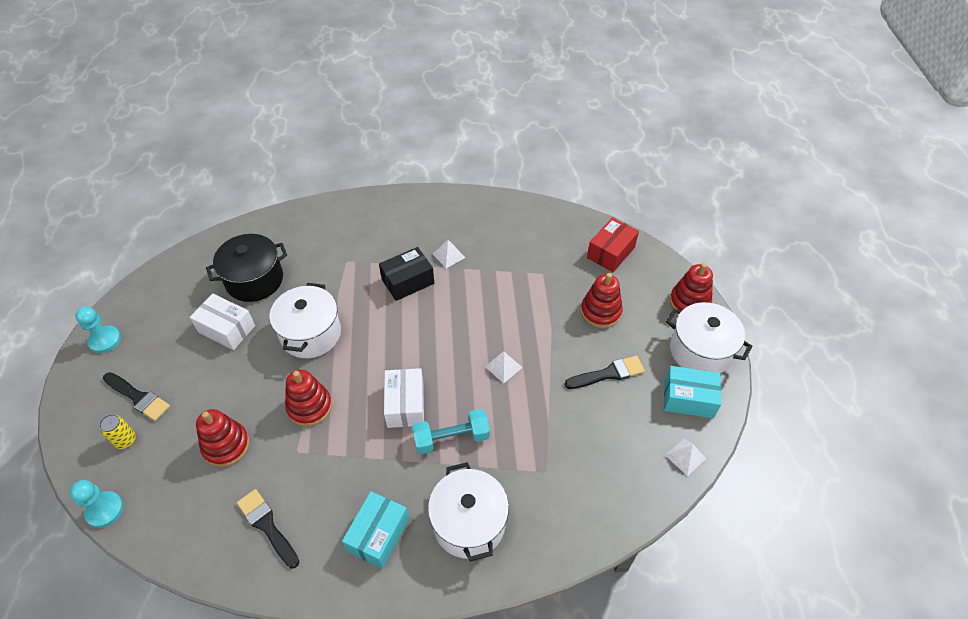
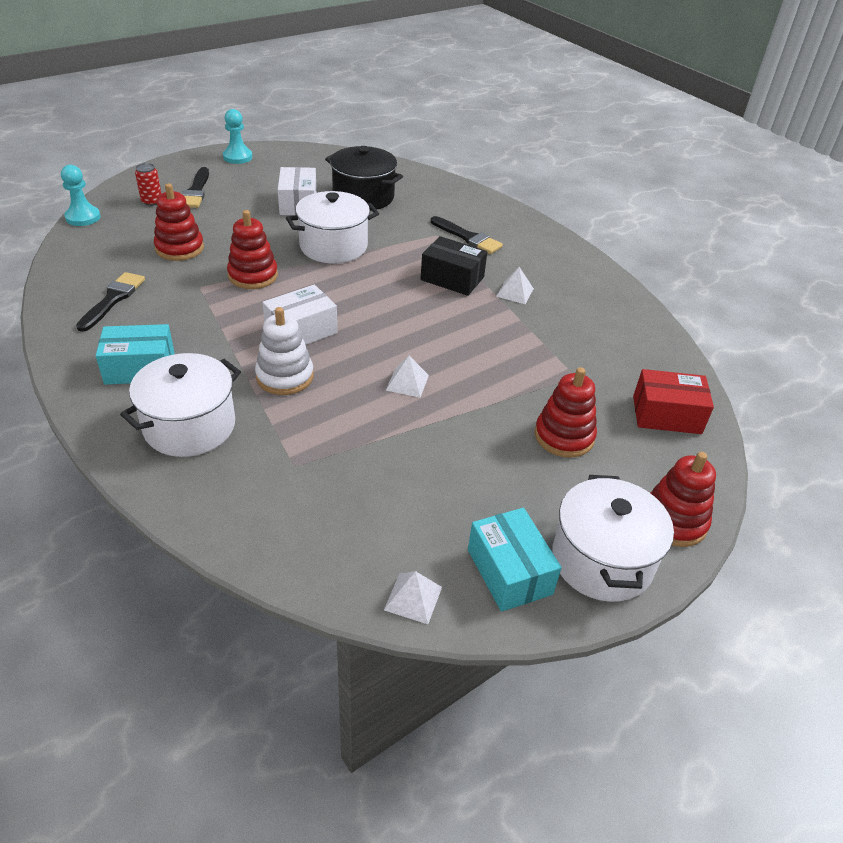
camera: 55 degrees right, 10 degrees down
(125, 440) = (152, 201): yellow can -> red can
(451, 438) = (285, 376): turquoise dumbbell -> white stacking toy
(608, 373) = (477, 475): black brush -> black brush (468, 237)

